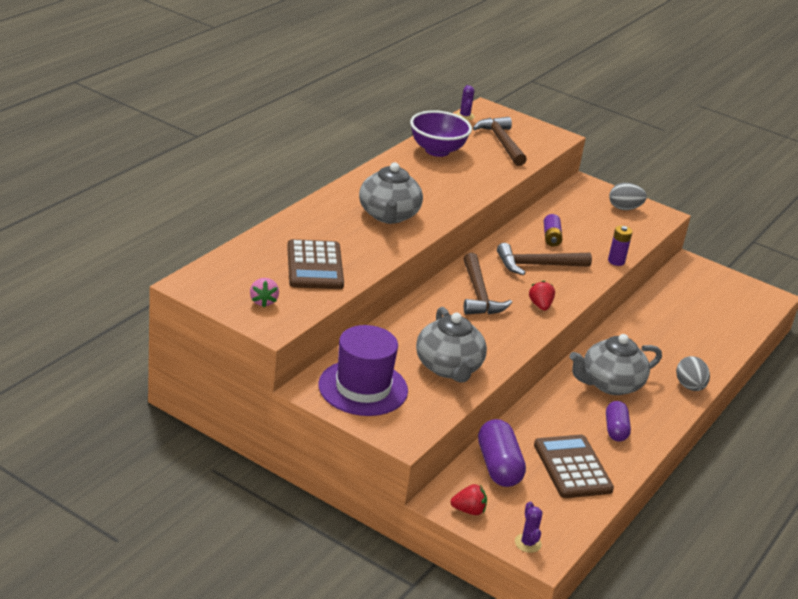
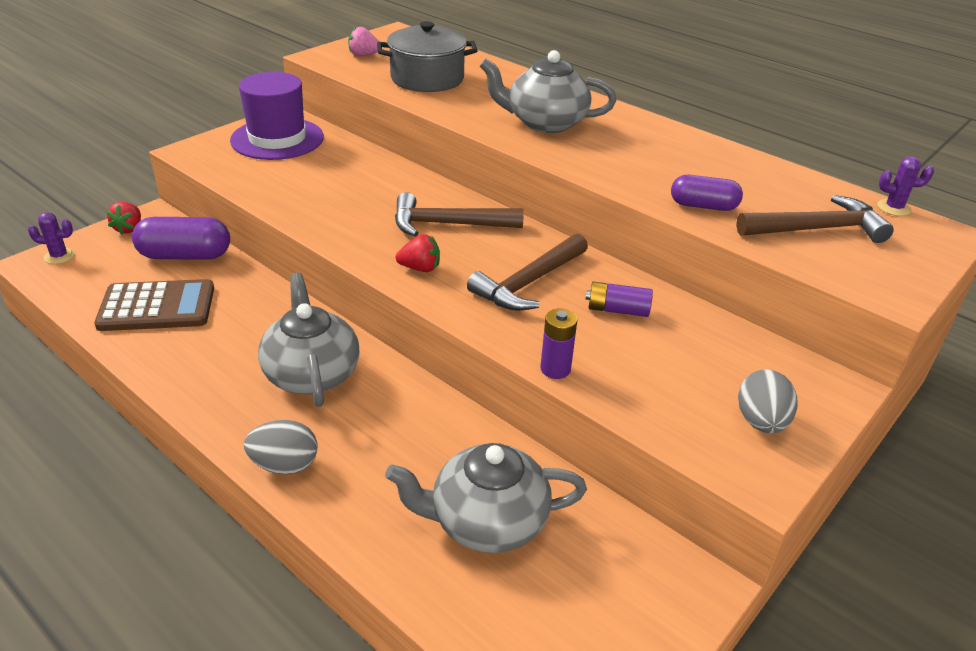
camera: 100 degrees right, 5 degrees up
(315, 266) = (427, 79): brown calculator -> grey pot
(437, 150) = (748, 172): purple bowl -> none
(449, 368) = (296, 186): grey teapot -> grey teapot (486, 522)
(537, 265) = (529, 283): brown hammer -> brown hammer turned 135 degrees counterclockwise
(615, 429) = (211, 358): purple capsule -> purple capsule (703, 206)

